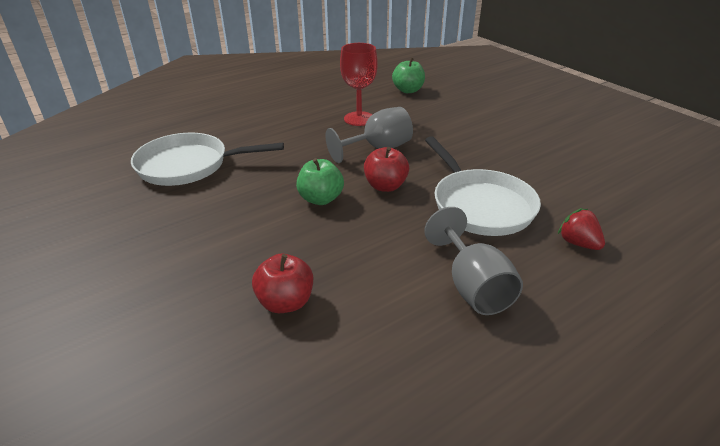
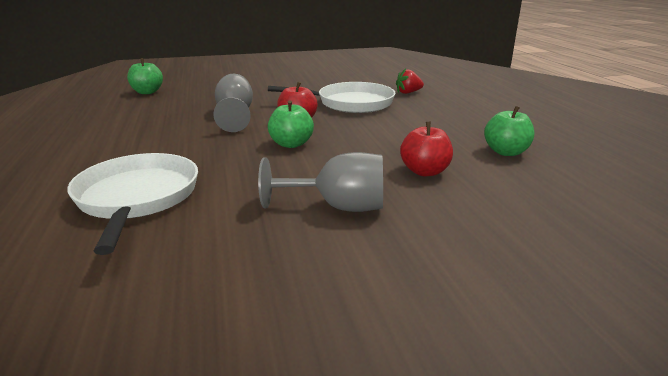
camera: 70 degrees left, 10 degrees down
(188, 165) = (137, 198): white pan -> white pan turned 150 degrees clockwise
(359, 119) = (169, 114): red goblet -> none
(383, 374) = (506, 152): none -> green apple
(473, 286) = (434, 119): grey goblet -> grey goblet (338, 207)

